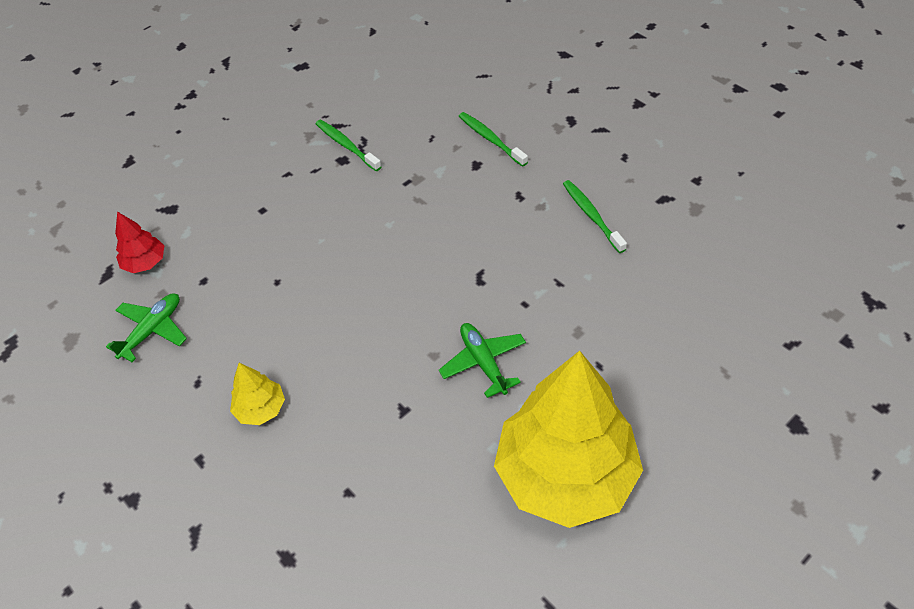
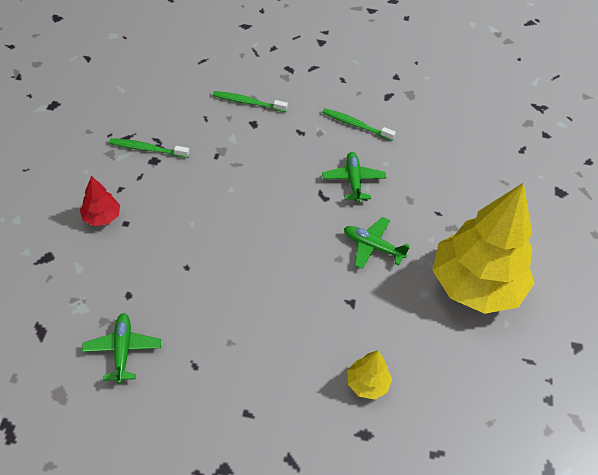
camera: 45 degrees left, 0 degrees up
(145, 263) = (66, 306): red tree -> red tree (102, 217)
(260, 409) = (258, 356): yellow tree -> yellow tree (367, 384)
(530, 277) = (353, 180): none -> green plane

